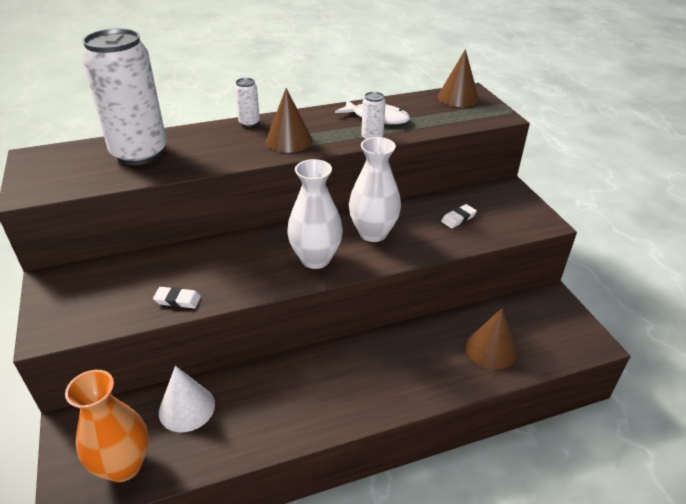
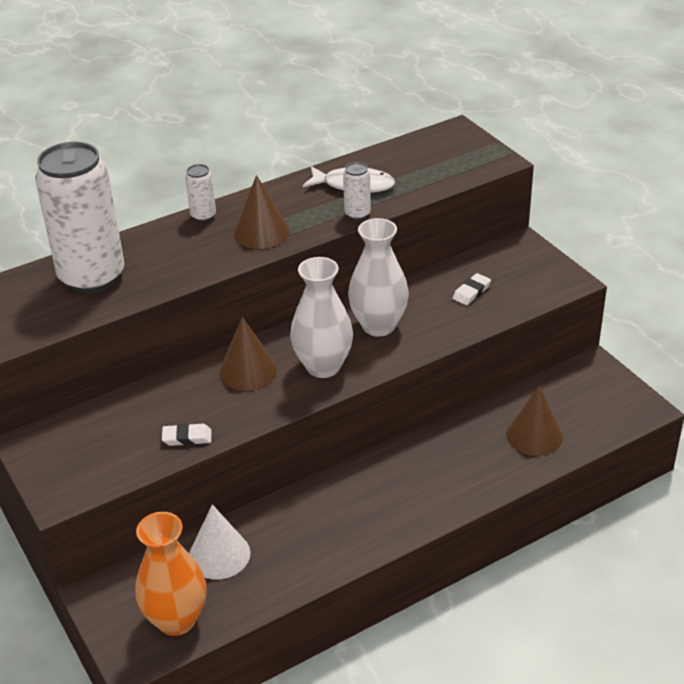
camera: 10 degrees left, 0 degrees up
(458, 97) = (443, 141): brown cone -> brown cone (248, 371)

